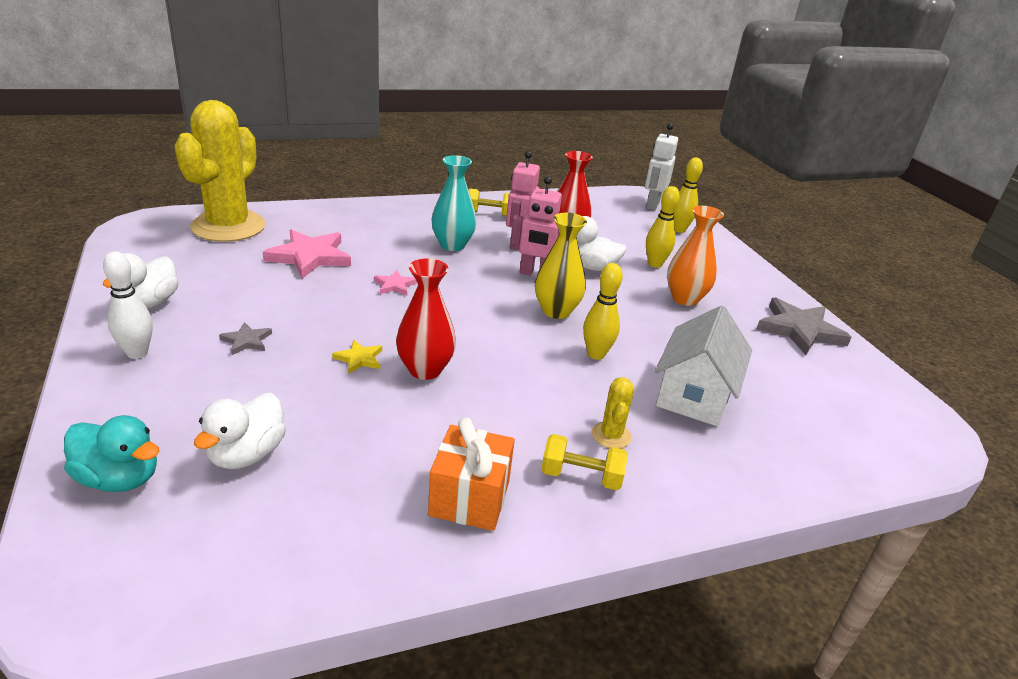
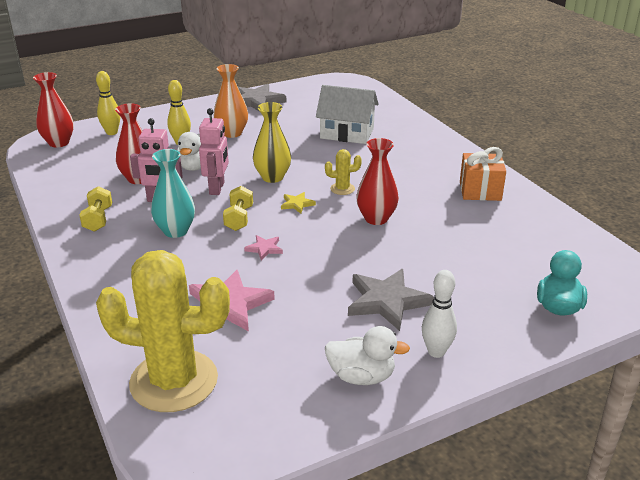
camera: 95 degrees left, 0 degrees up
(246, 341) = (387, 301): grey star -> grey star, size x2.05
(247, 454) = (503, 266): white duck -> none
(359, 359) = (379, 246): yellow star -> yellow star (297, 204)
(581, 476) = (440, 163): yellow dumbbell -> yellow dumbbell (239, 218)
(596, 354) = (322, 162): yellow bowling pin -> none
(611, 435) = (401, 156): yellow cactus -> yellow cactus (342, 189)
(652, 205) = (59, 143): white robot -> red vase

